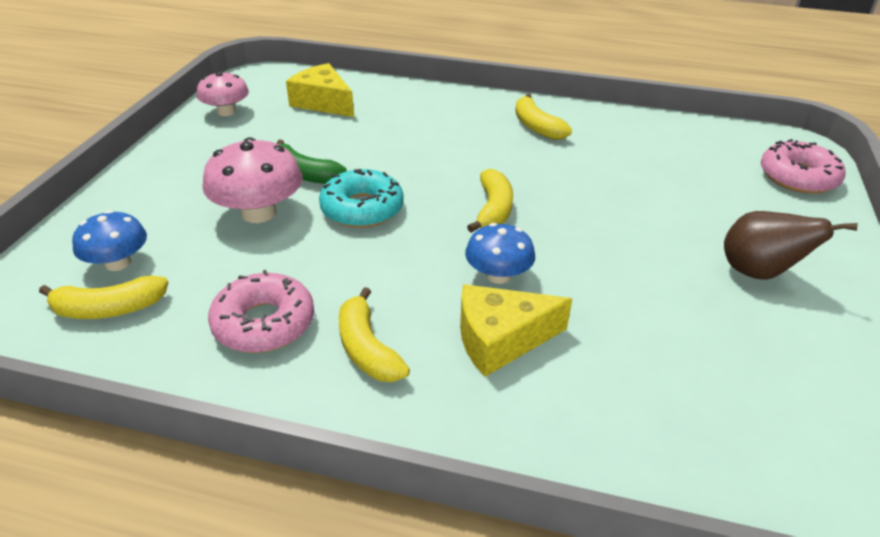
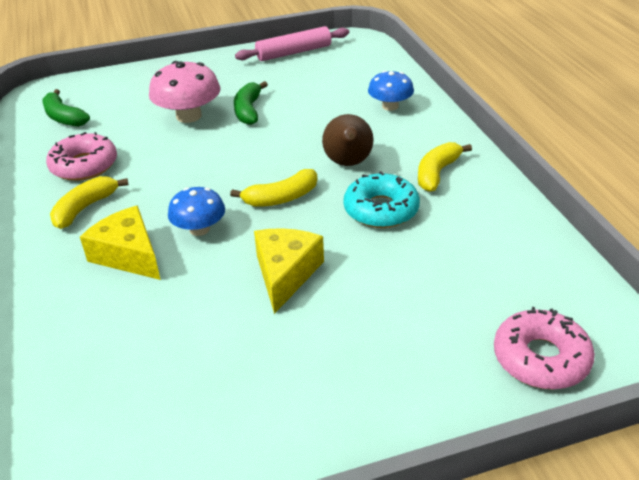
camera: 60 degrees right, 0 degrees up
(109, 309) = (64, 117): yellow banana -> green banana
(118, 263) = (103, 100): blue mushroom -> blue mushroom (390, 106)
(226, 111) = (294, 53): pink mushroom -> pink rolling pin
(323, 102) = (351, 76): yellow cheese -> yellow cheese (285, 274)
(362, 209) = (228, 147): turquoise donut -> turquoise donut (381, 210)
(758, 273) = (321, 365): brown pear -> brown pear (348, 163)

